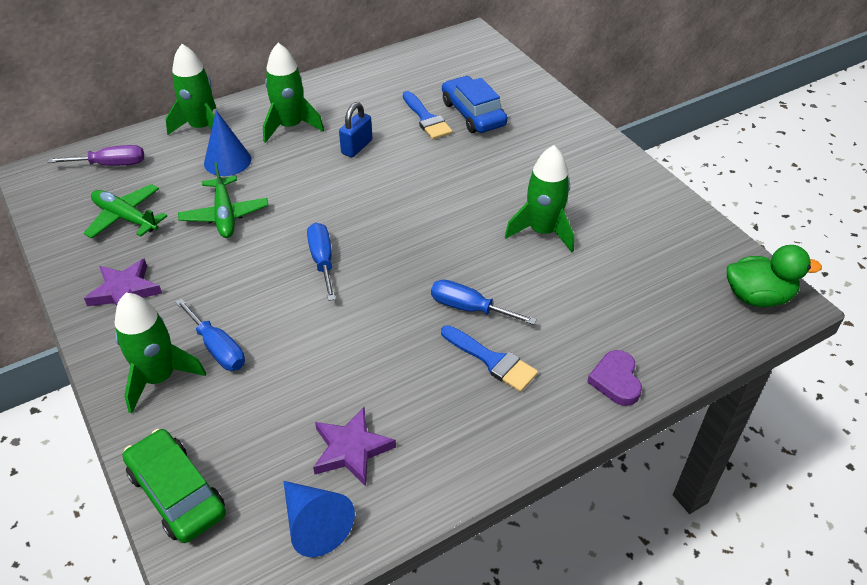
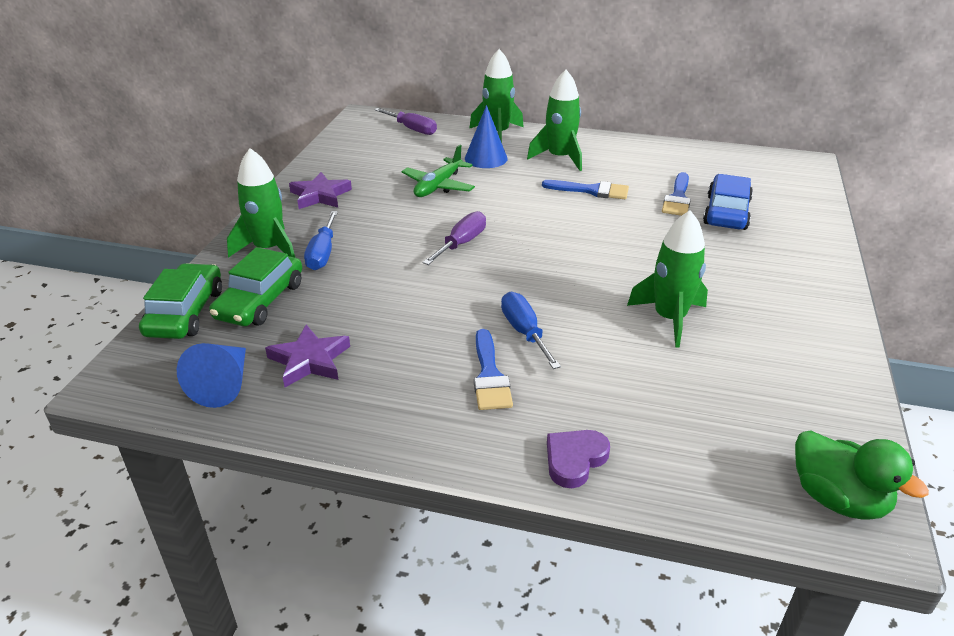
camera: 45 degrees right, 10 degrees down
(126, 218) = (378, 159): green plane -> none
(230, 431) = (260, 301): none -> green car
(322, 261) = (461, 243): blue screwdriver -> purple screwdriver
(357, 147) = (591, 190): blue padlock -> blue brush

